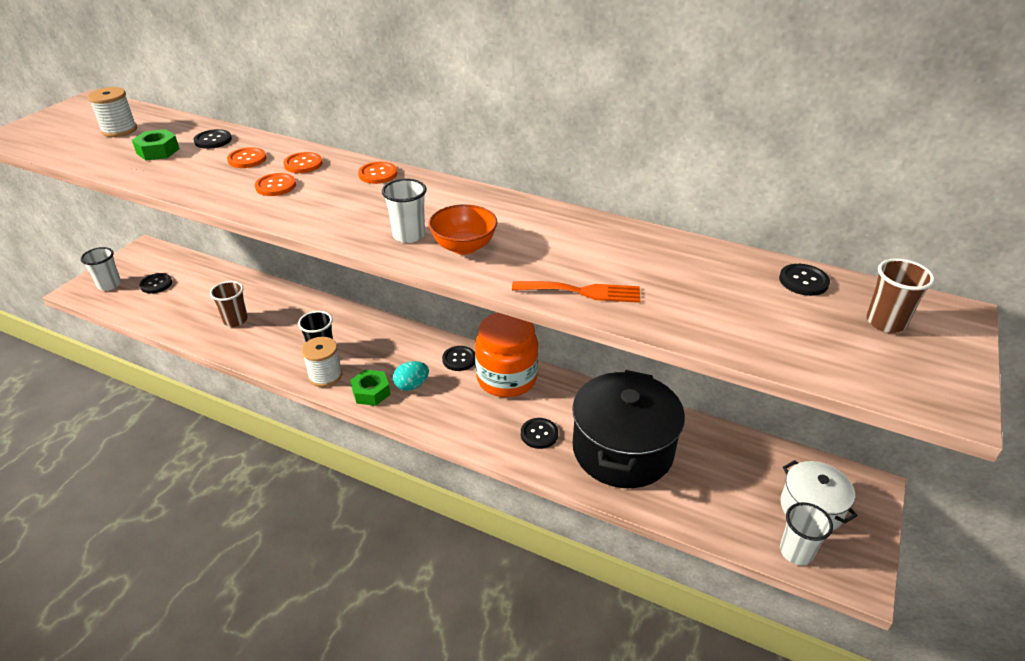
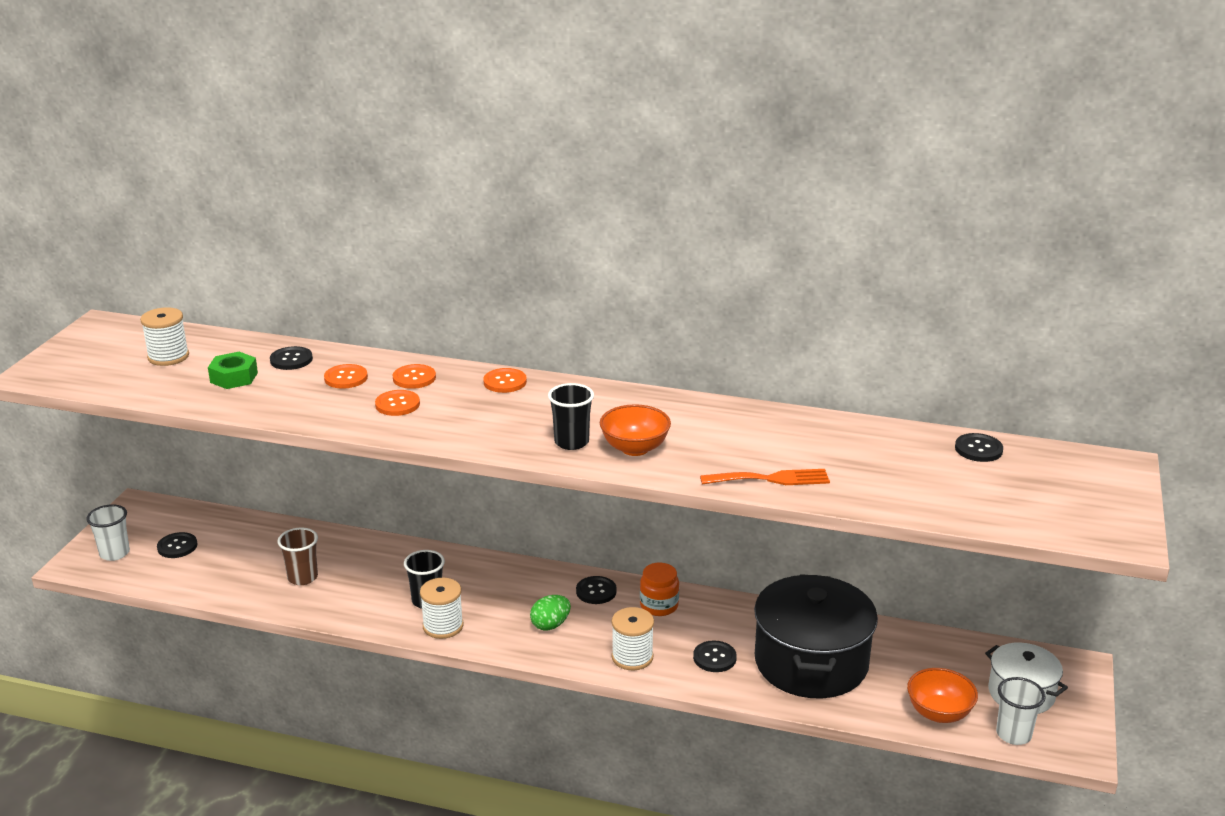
camera: 10 degrees left, 10 degrees down
(371, 392) = (505, 637): green nut -> none
(408, 235) = (571, 442): white cup -> black cup
(411, 385) = (550, 625): turquoise egg -> green egg
(469, 424) = (632, 657): none -> white spool
(506, 378) = (659, 606): orange jar -> orange jar, size x0.54
(728, 518) = (939, 713): none -> orange bowl
(885, 322) = (1059, 478): brown cup -> none

